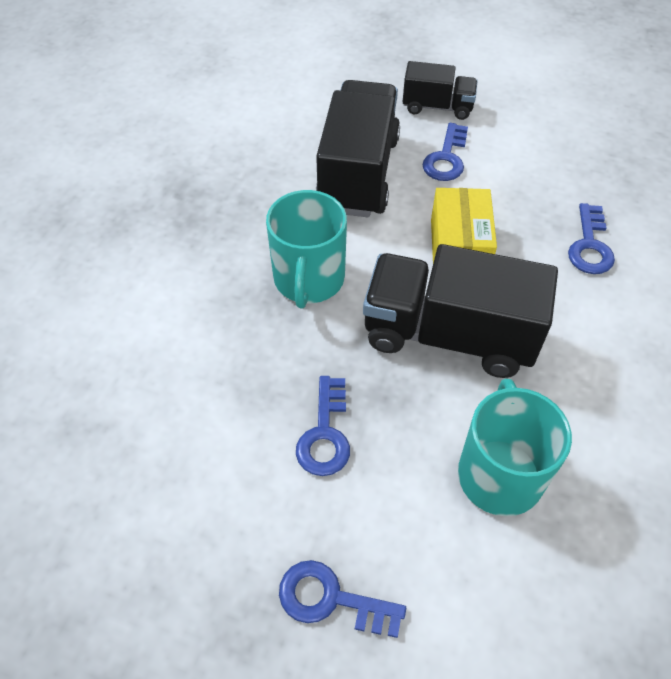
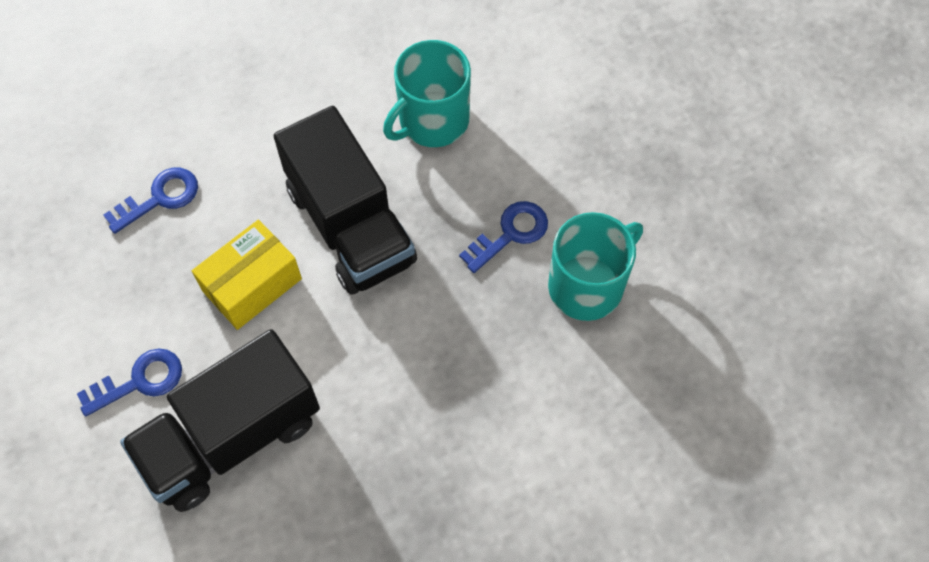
camera: 135 degrees left, 10 degrees up
(309, 280) = (395, 363): turquoise mug -> turquoise mug (587, 285)
(330, 599) = (602, 144): blue key -> none
(437, 107) = (61, 451): black truck -> none

